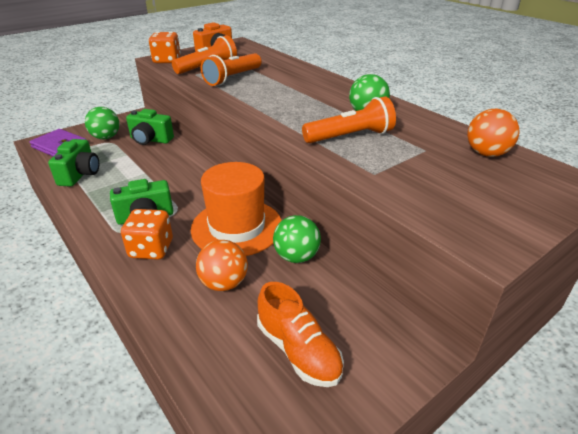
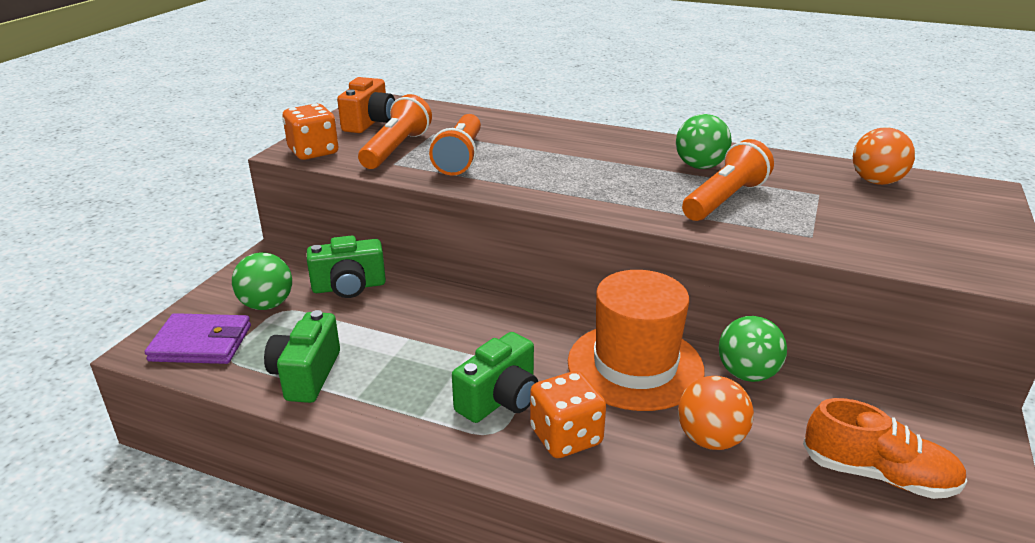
camera: 30 degrees left, 5 degrees down
(80, 174) = (306, 375): green camera -> green camera turned 150 degrees counterclockwise

